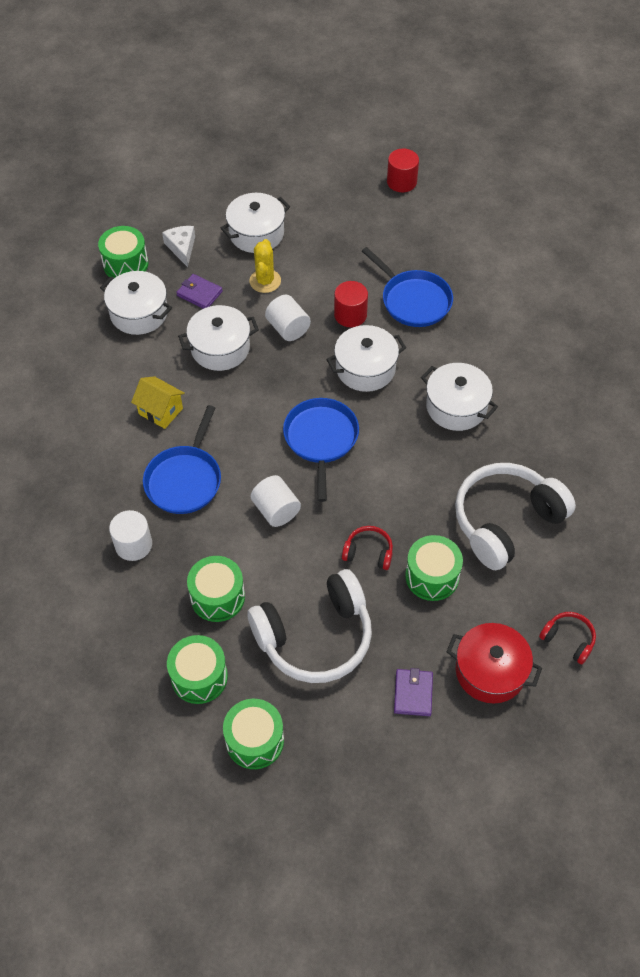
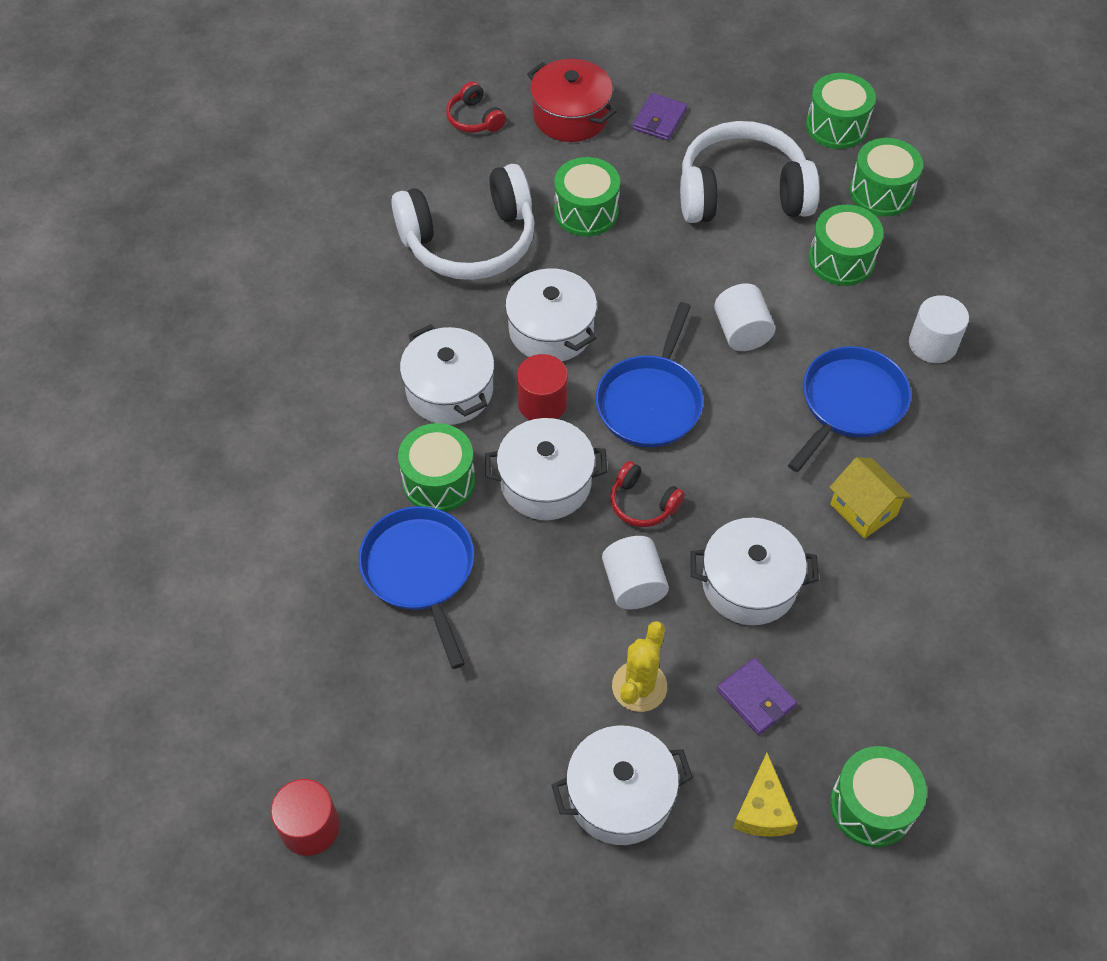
camera: 160 degrees left, 0 degrees up
(139, 313) = (866, 692): white pot -> white pot (551, 330)
(182, 248) = (763, 809): white cheese -> yellow cheese
(350, 315) = (528, 577): red cylinder -> red cylinder (542, 403)
(368, 552) = (647, 255): red headphones -> red headphones (643, 503)
(431, 350) = (439, 481): none -> green drum

